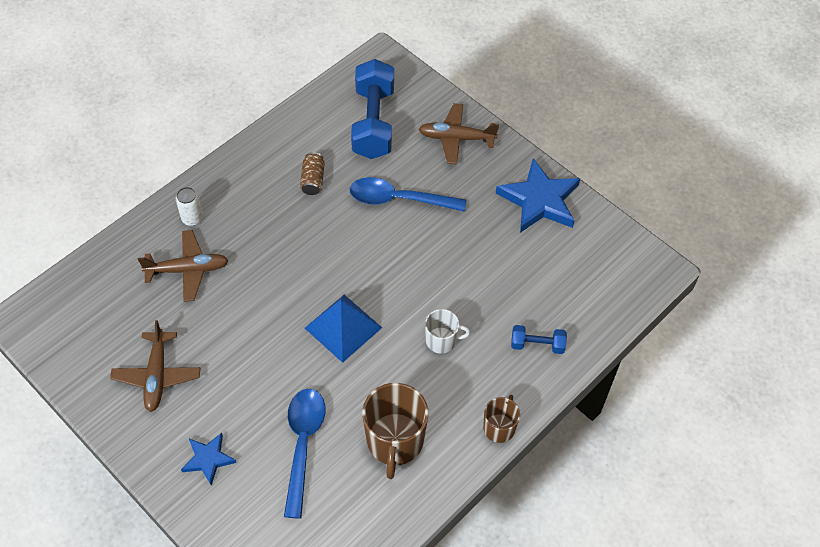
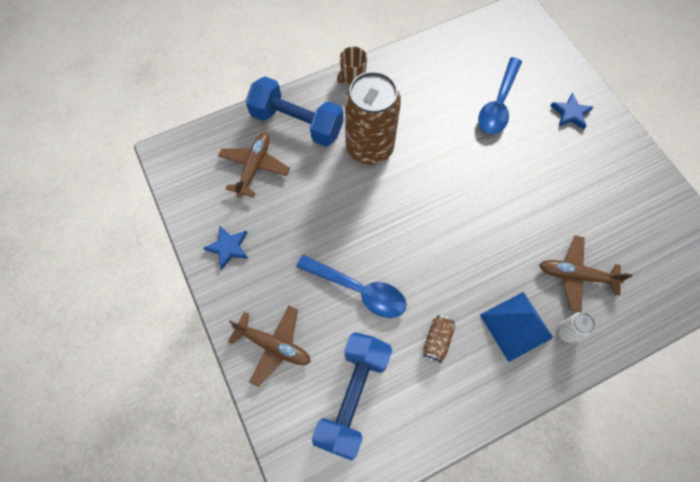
camera: 160 degrees left, 10 degrees up
(157, 376) = (607, 185): brown plane -> brown plane (254, 167)
(343, 327) = (446, 181): blue pyramid -> blue pyramid (516, 326)
(395, 441) = (430, 88): brown mug -> none
(442, 340) = (369, 147): white mug -> brown can
(537, 345) = (297, 123): blue dumbbell -> blue dumbbell, size x2.08
(539, 200) = (228, 247): blue star -> blue star, size x0.55

